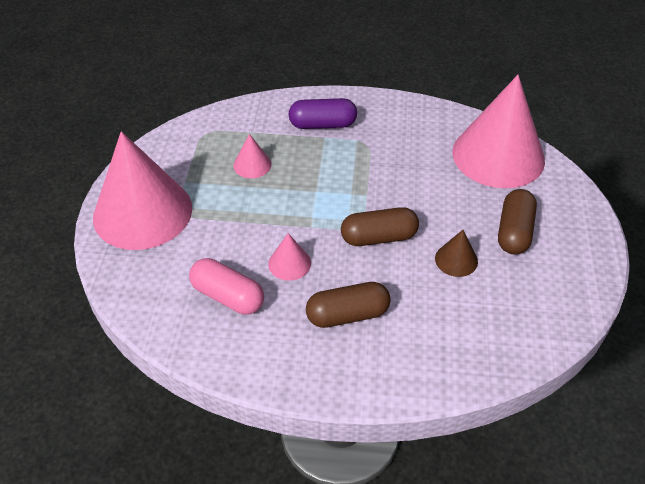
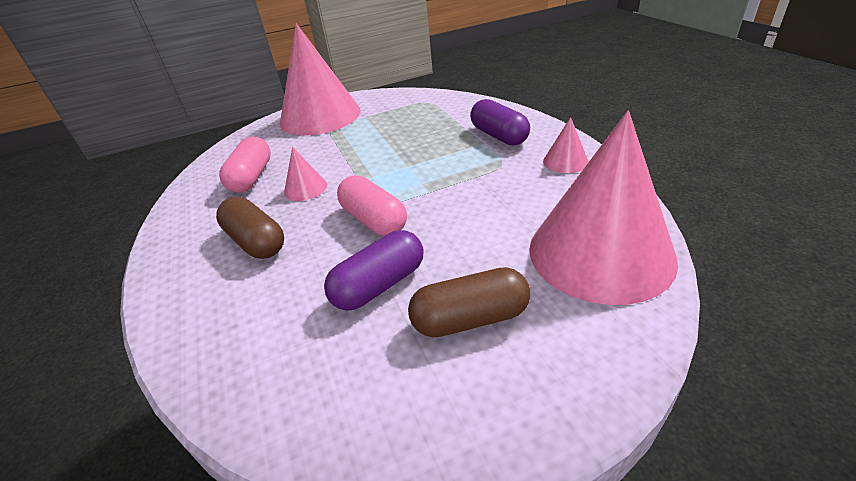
camera: 65 degrees right, 10 degrees down
(252, 165) = (410, 129): pink cone -> pink cone (565, 161)
(378, 237) = (374, 220): brown capsule -> pink capsule
(456, 260) = (379, 285): brown cone -> purple capsule

